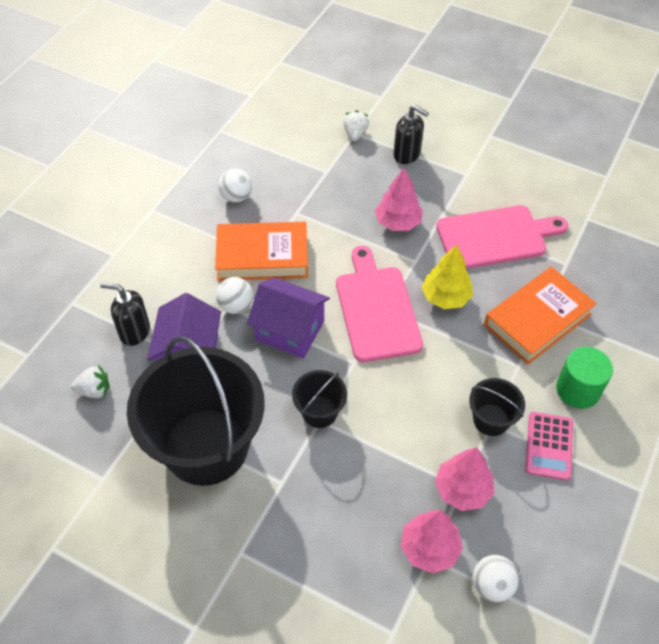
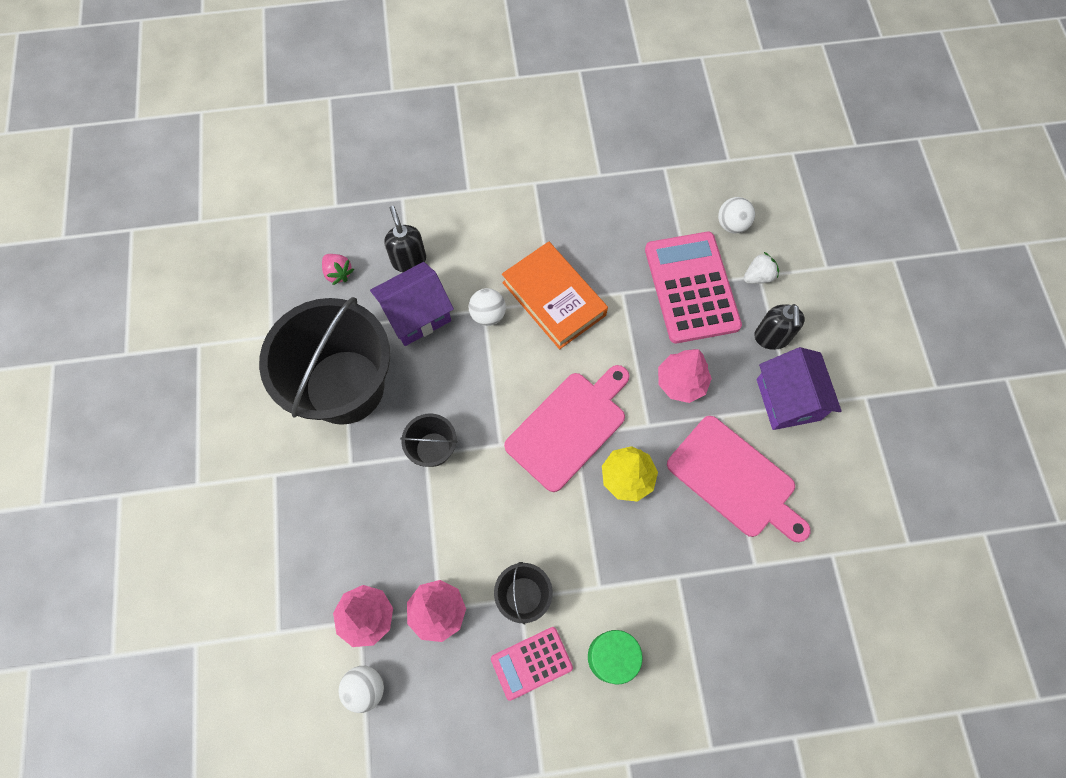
camera: 55 degrees right, 15 degrees up
(94, 390) = (338, 273): white strawberry -> pink strawberry
(236, 197) = (601, 233): white ball -> white ball (732, 224)
(289, 330) = (494, 372): purple house -> purple house (788, 399)
(330, 173) = (691, 287): none -> pink calculator
(537, 319) = (665, 575): orange book -> none

